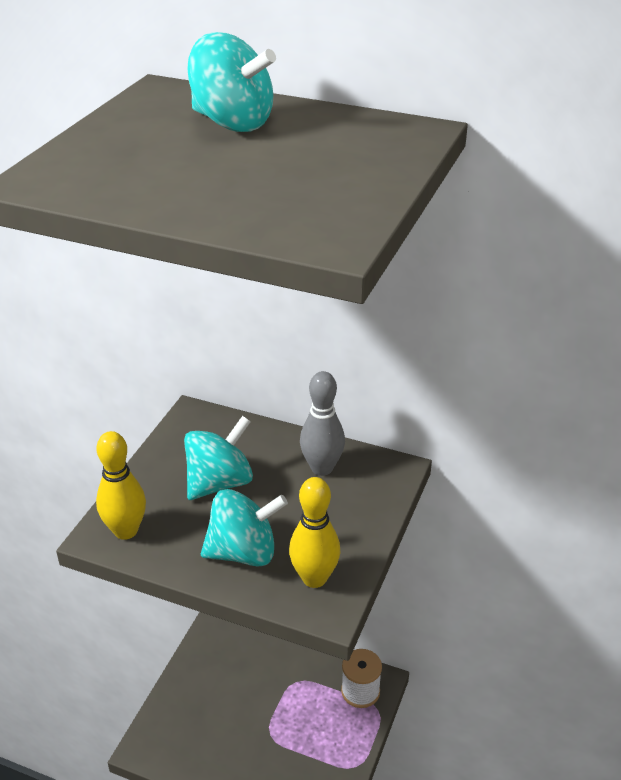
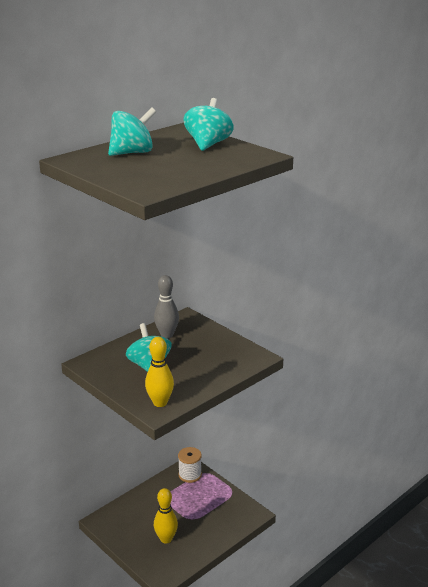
camera: 65 degrees left, 10 degrees down
(244, 552) = (206, 370): turquoise spinning top -> turquoise spinning top (208, 145)
(314, 578) = (238, 355): yellow bowling pin -> yellow bowling pin (166, 539)

